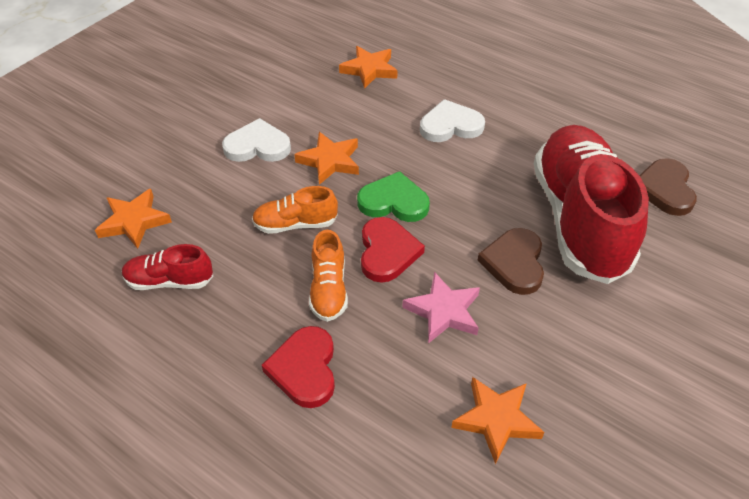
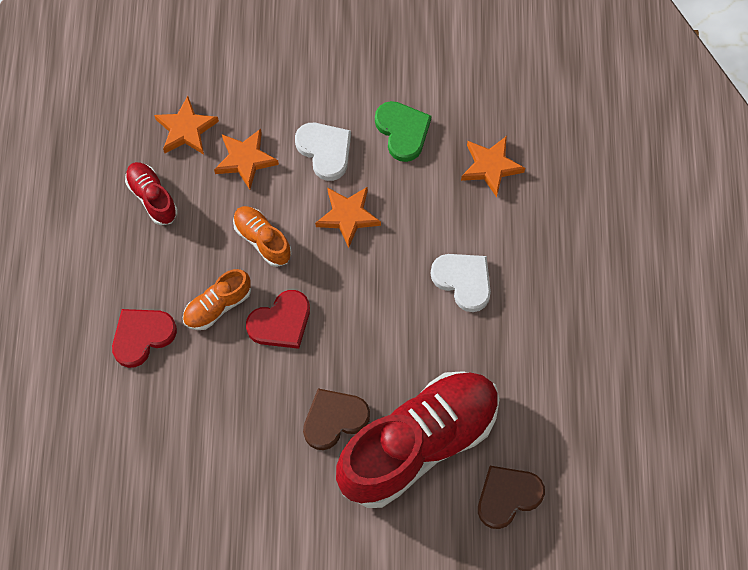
camera: 55 degrees right, 20 degrees up
(394, 202) = (337, 293): green heart -> green heart (402, 131)
(443, 311) = (251, 395): pink star -> none
(496, 420) = (183, 481): orange star -> orange star (245, 160)

